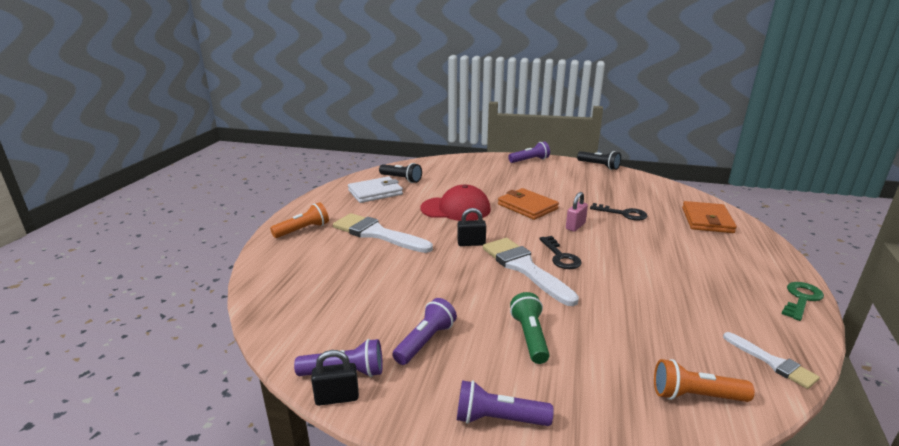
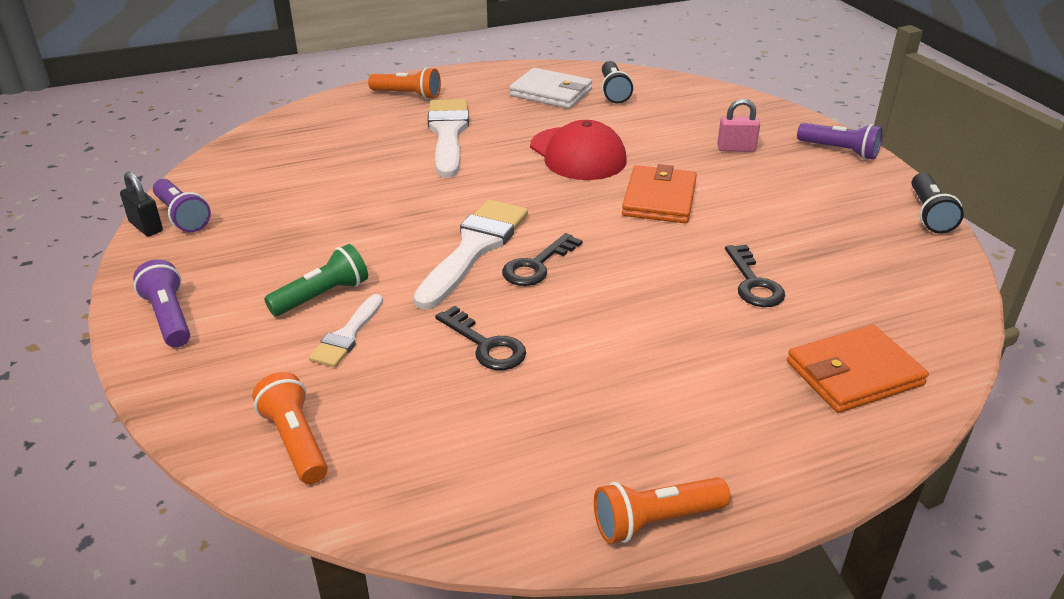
camera: 55 degrees right, 10 degrees up
(425, 341) = (262, 238): purple flashlight -> none
(471, 243) = (495, 195): black padlock -> none
(575, 226) = (647, 253): pink padlock -> pink padlock (736, 149)
(629, 296) = (486, 345): none -> black key
(773, 362) = (424, 503): white brush -> white brush (347, 335)
(801, 299) = (655, 521): green key -> orange flashlight

